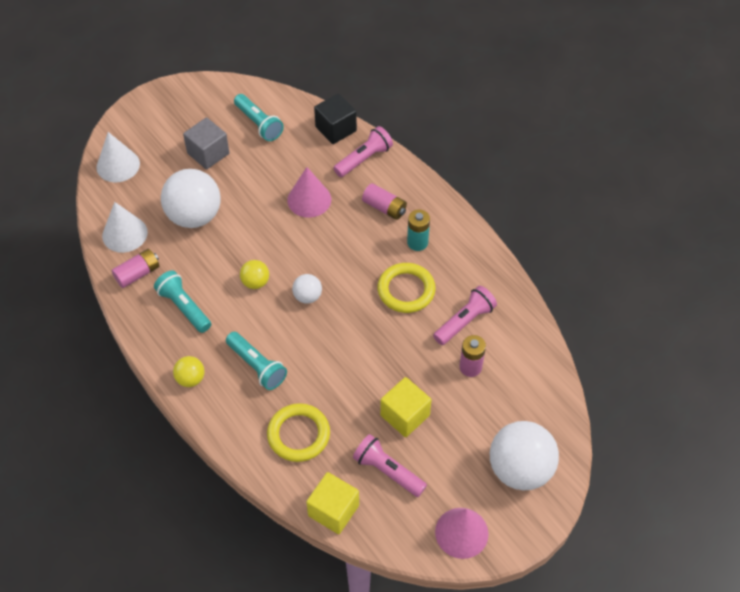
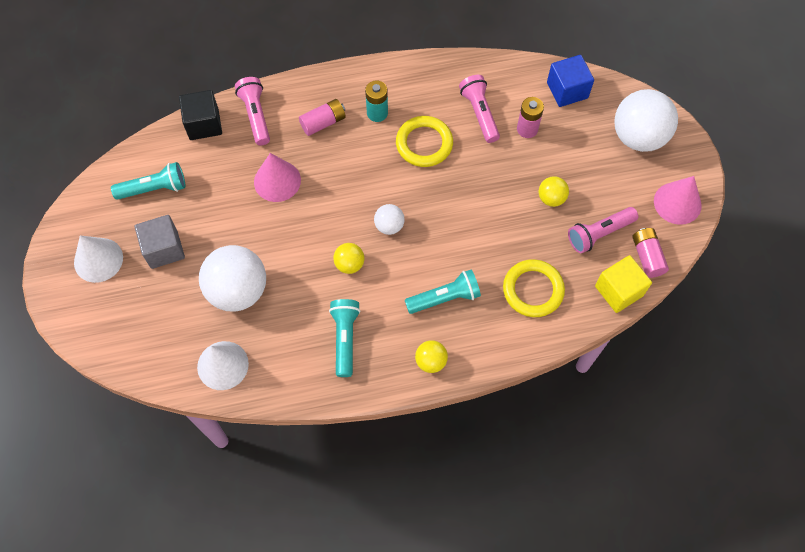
camera: 65 degrees left, 10 degrees up
(118, 165) = (126, 342): white cone -> white cone (98, 260)
(137, 274) = (281, 369): pink battery -> pink battery (647, 257)
(184, 307) = (345, 339): turquoise flashlight -> turquoise flashlight turned 105 degrees clockwise
(405, 415) = (551, 198): yellow cube -> yellow ball
(536, 385) = (567, 90): none -> blue cube

